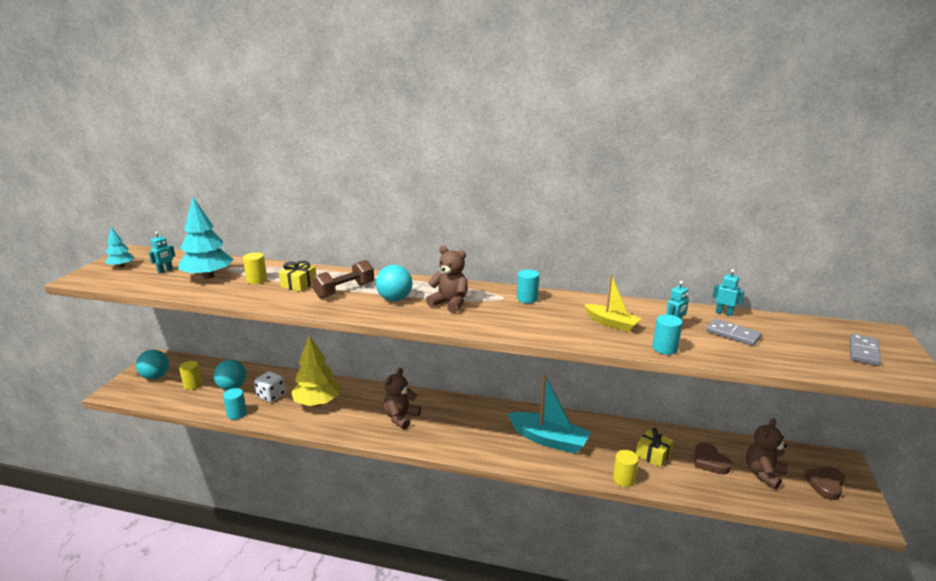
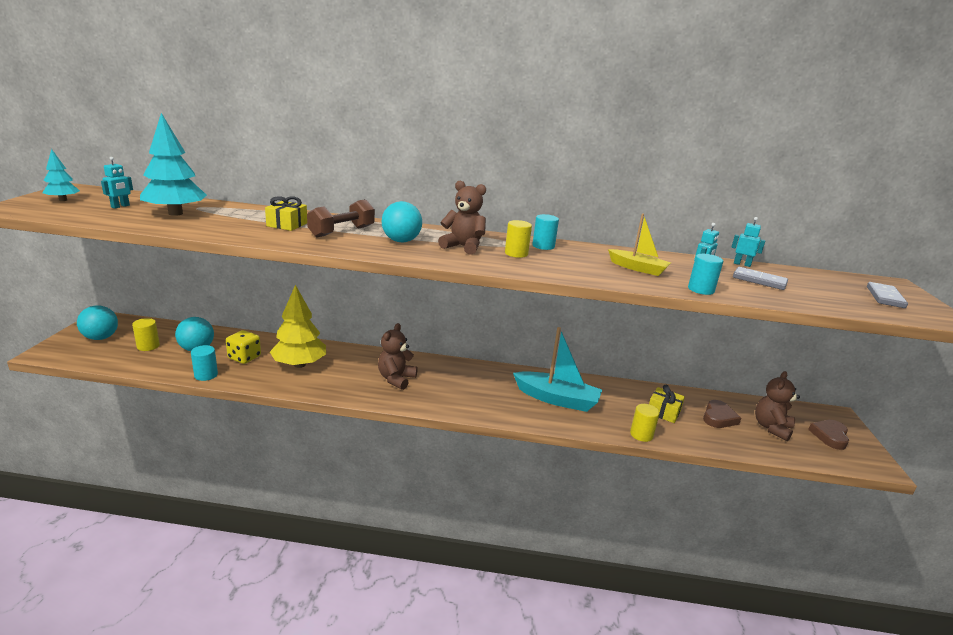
camera: 10 degrees left, 0 degrees up
(257, 280) = (236, 219): yellow cylinder -> yellow cylinder (516, 253)
(271, 396) = (244, 357): white dice -> yellow dice
(709, 461) = (718, 417): brown heart -> brown heart turned 120 degrees counterclockwise

